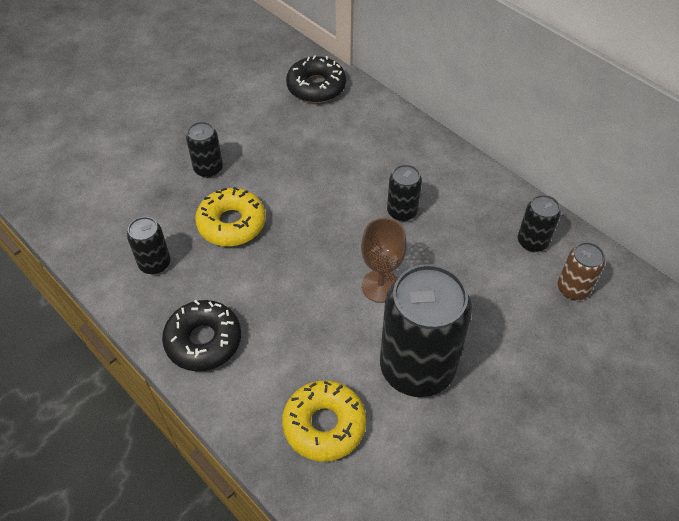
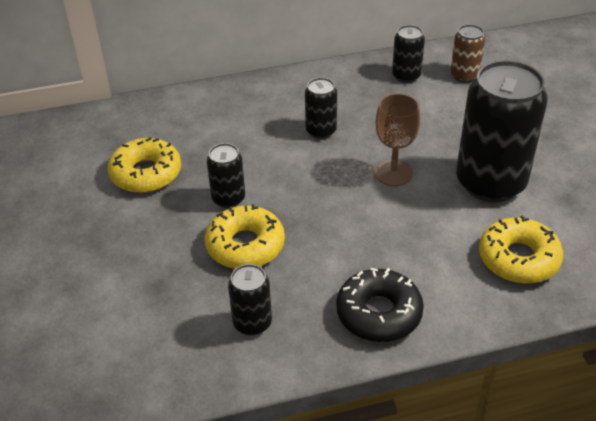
camera: 60 degrees left, 10 degrees down
(208, 169) = (155, 240): black can -> black can (228, 198)
(275, 129) = (146, 173): none -> yellow donut
(316, 87) = (117, 127): black donut -> none

